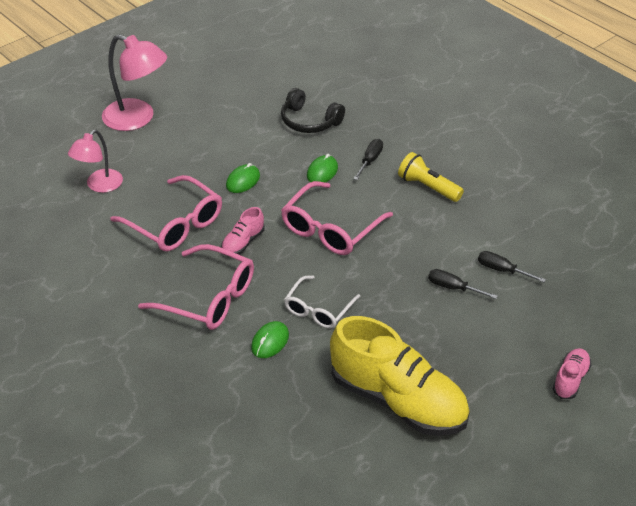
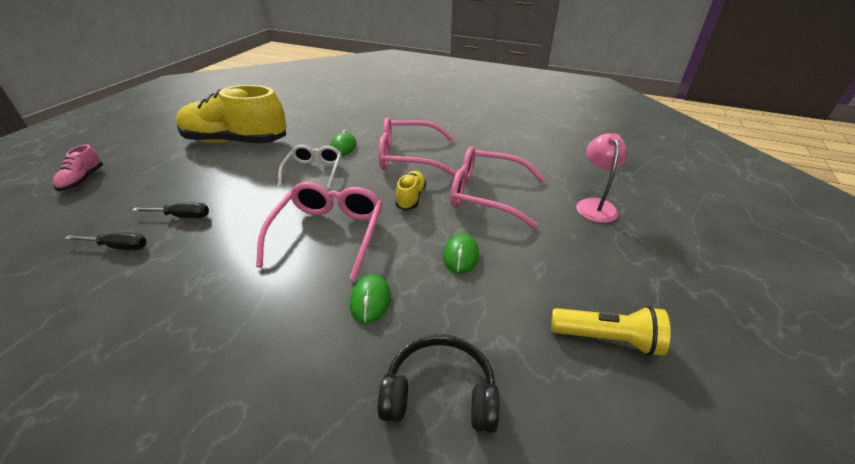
camera: 155 degrees right, 5 degrees down
(137, 119) = (674, 296): pink lamp -> none
(243, 242) = (411, 198): pink shoe -> yellow shoe
(370, 160) = (306, 345): black screwdriver -> none
(428, 187) = (206, 327): yellow flashlight -> yellow flashlight (607, 339)

